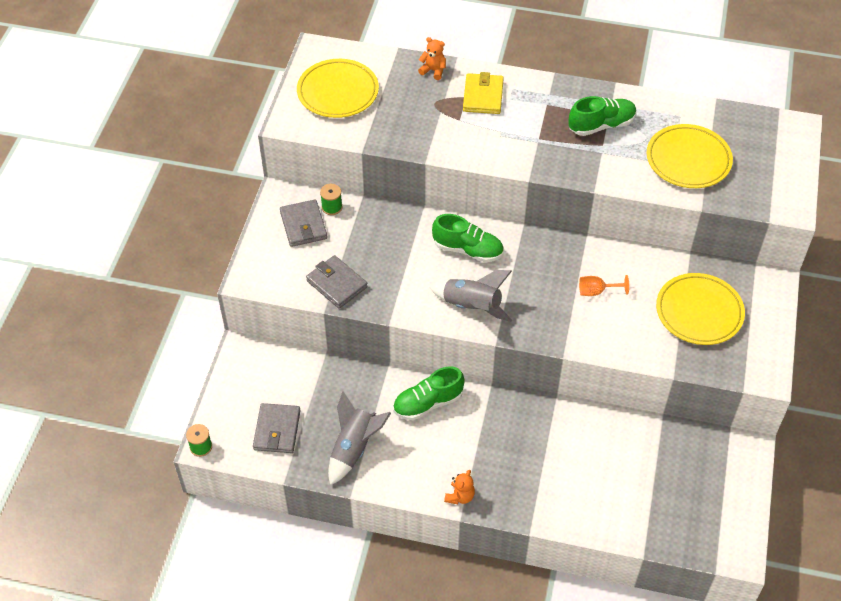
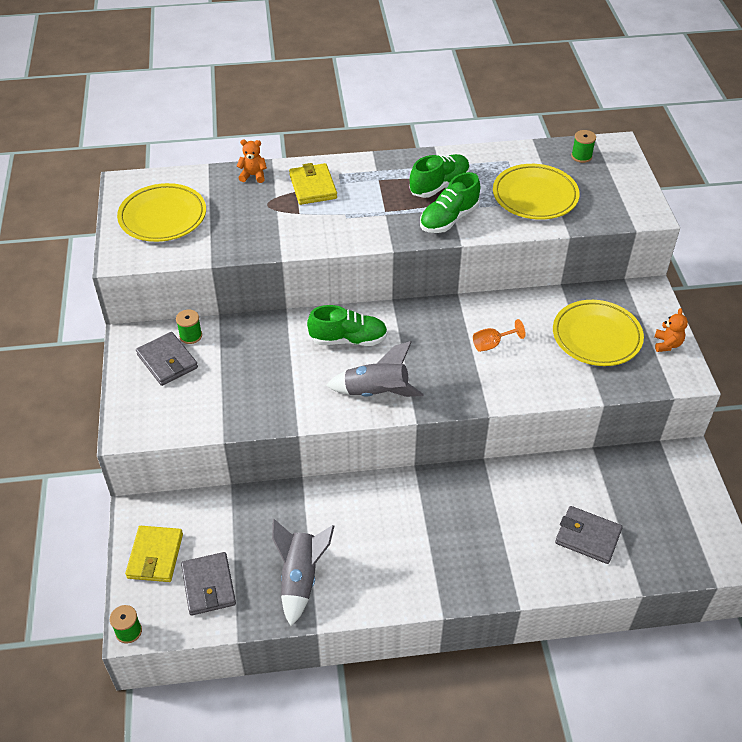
camera: 20 degrees left, 5 degrees down
(243, 391) = (155, 556): none -> yellow wallet
(336, 284) = (226, 409): grey wallet -> grey wallet (587, 537)
(428, 403) = (359, 507): green shoe -> green shoe (449, 219)
(460, 496) = (432, 593): orange teddy bear -> orange teddy bear (667, 344)
(755, 129) = (581, 156): none -> green spool

